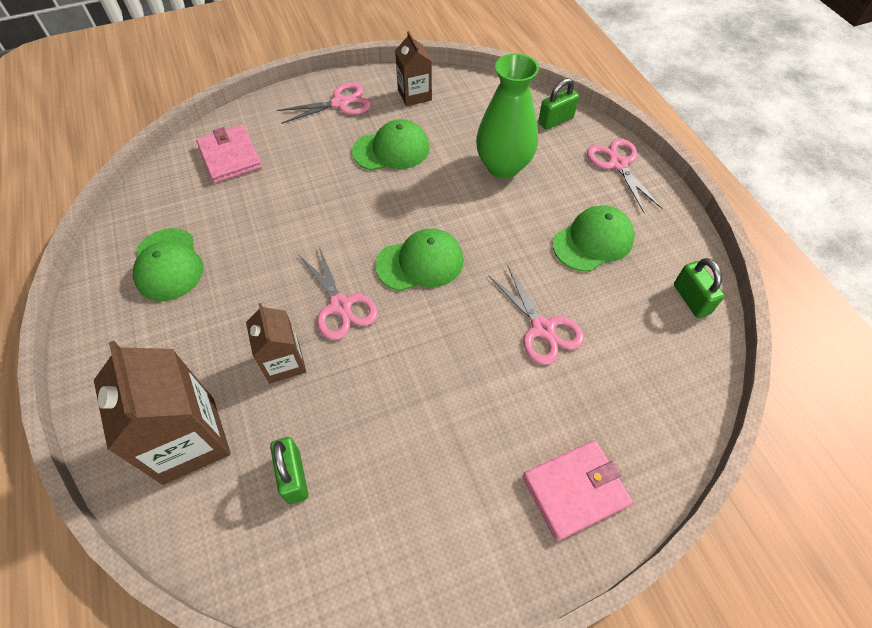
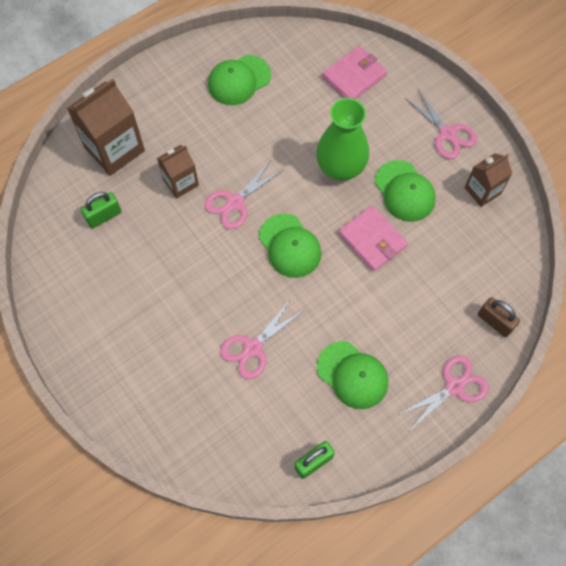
camera: 75 degrees right, 10 degrees up
(503, 166) = (416, 286): green vase -> green vase (340, 168)
(555, 120) = (495, 322): green padlock -> brown padlock
(575, 490) = (130, 389): pink wallet -> pink wallet (372, 240)

